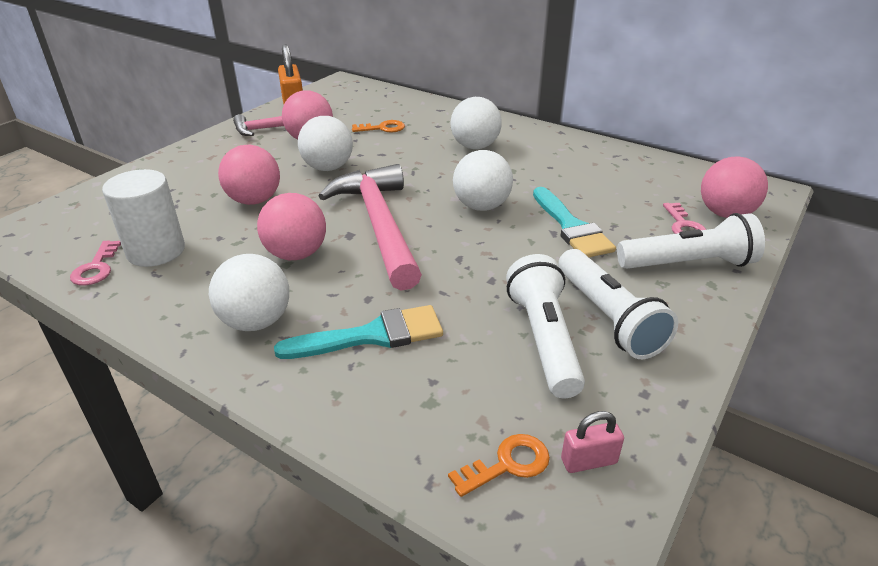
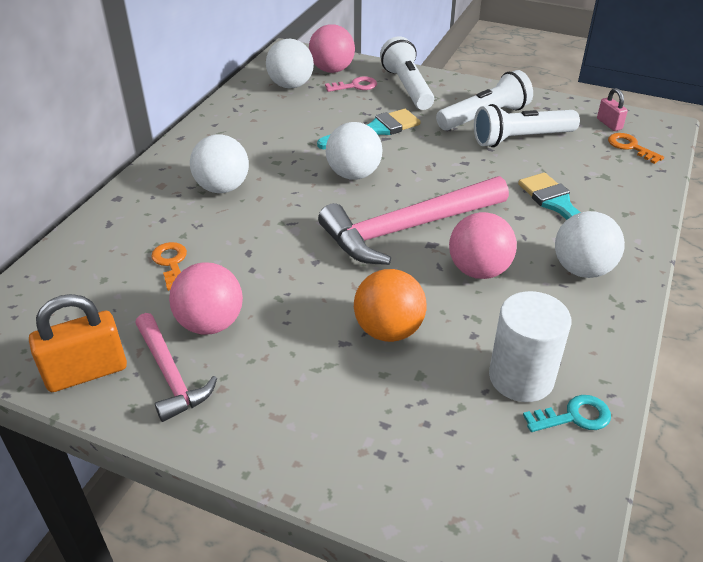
camera: 100 degrees left, 5 degrees up
(96, 268) = (574, 416): pink key -> turquoise key
(254, 200) = (388, 330): pink ball -> orange ball
(328, 168) = (293, 288): white ball -> white ball (291, 85)

